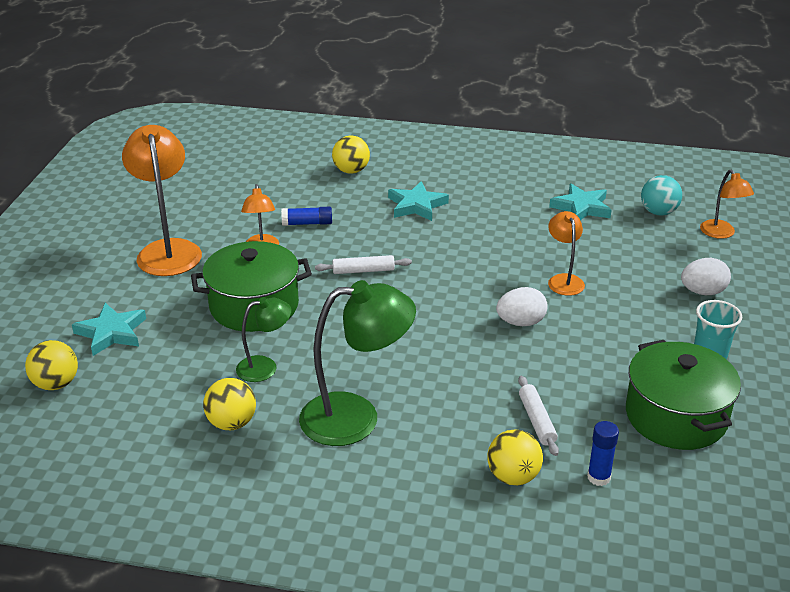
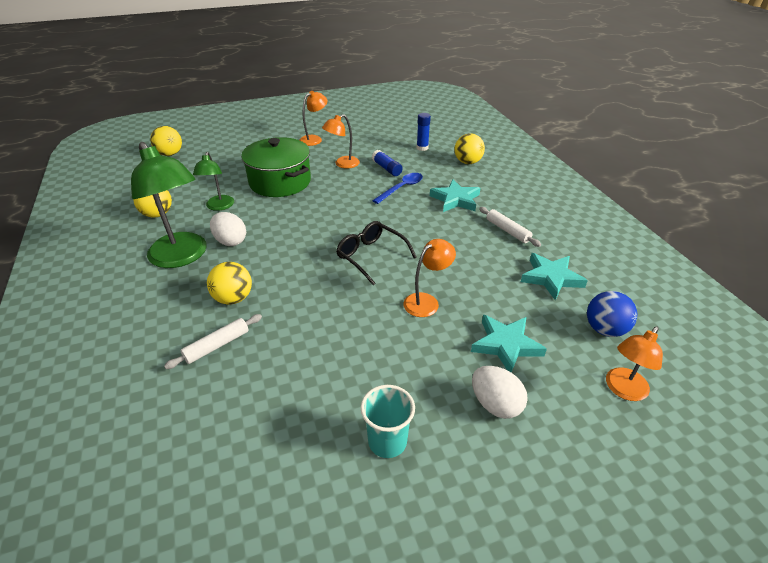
camera: 60 degrees right, 5 degrees up
(111, 332) = (224, 152): turquoise star -> turquoise star (506, 345)
(168, 250) = (314, 139): orange lamp -> orange lamp, size x0.55
(265, 367) = (219, 206): green lamp -> green lamp turned 45 degrees clockwise
(360, 228) = (401, 188): none -> blue spoon
(363, 270) = (352, 205): white rolling pin -> white rolling pin (507, 231)
(470, 288) = (371, 256): none -> black glasses
(513, 477) = (139, 354): yellow ball -> yellow ball (233, 298)
(521, 322) = (345, 296): white egg -> white egg (230, 241)
(598, 477) = (153, 408): blue glue stick -> blue glue stick (422, 148)
(658, 212) = (604, 329): turquoise ball -> blue ball
(676, 416) = (266, 441): green pot -> none

